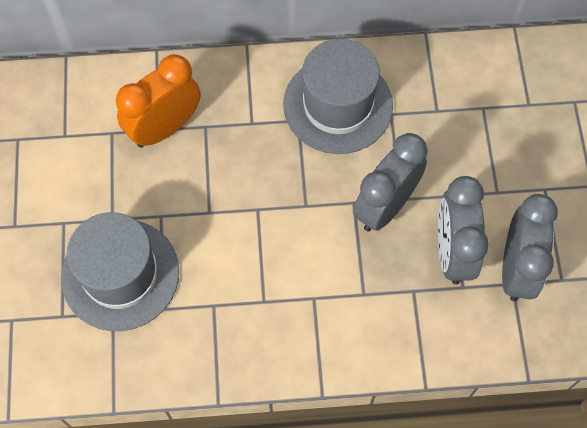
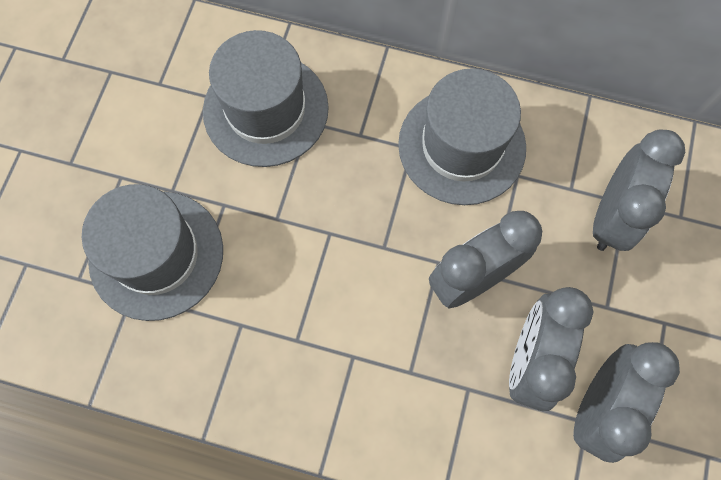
camera: 20 degrees right, 5 degrees up
(165, 128) = (265, 109): orange clock -> grey hat
(475, 122) = (611, 216): none -> grey clock

